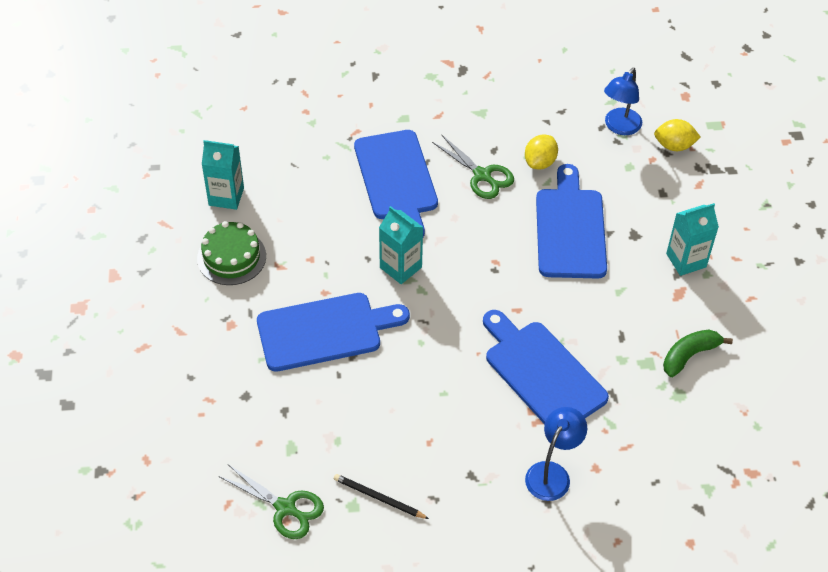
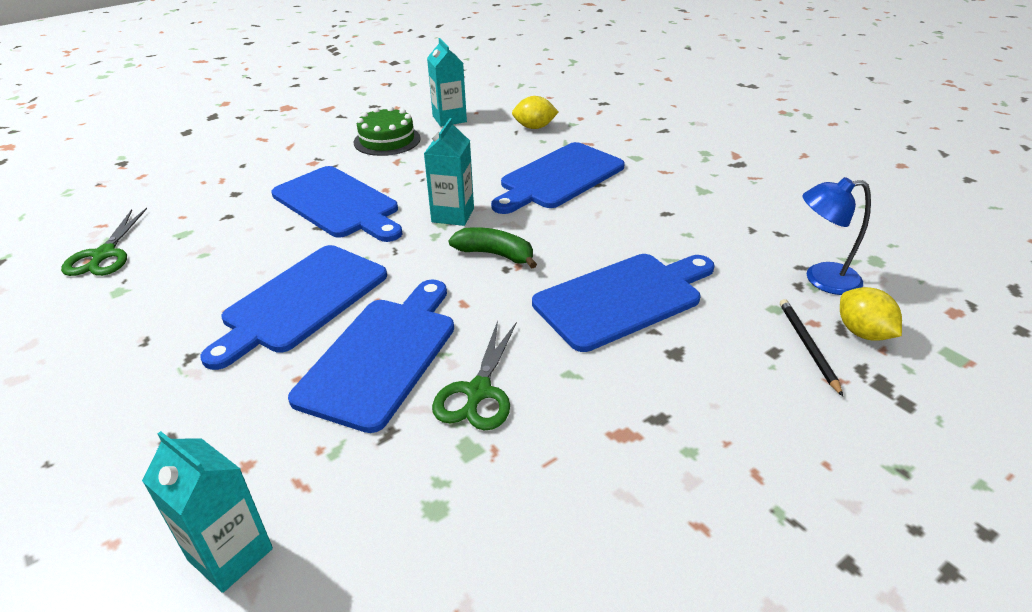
camera: 60 degrees right, 15 degrees down
(379, 498) = (133, 303): black pencil -> black pencil (807, 346)
(450, 396) = (301, 301): none -> blue cutting board
(482, 175) = (624, 218): green scissors -> green scissors (478, 392)
(540, 162) = (690, 245): yellow lemon -> yellow lemon (534, 127)
(552, 473) = (219, 424): blue lamp -> none
(686, 260) = (689, 419): turquoise carton -> turquoise carton (230, 554)
(689, 355) = (519, 492): green banana -> green banana (495, 254)

